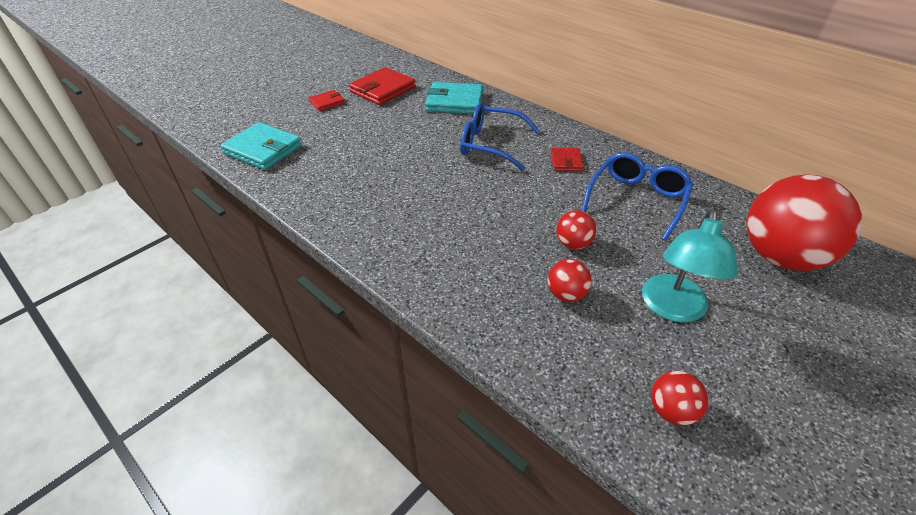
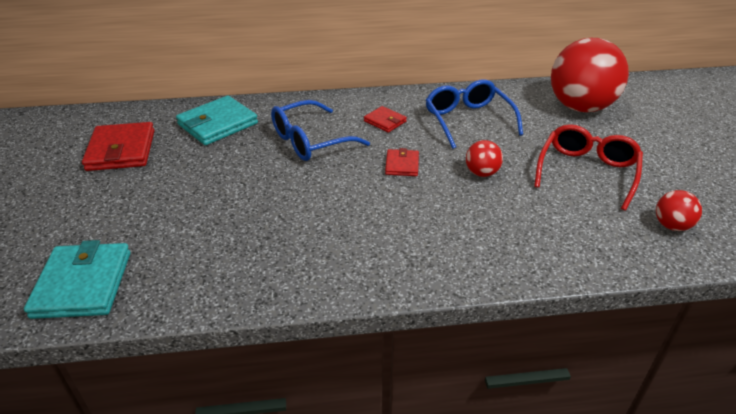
camera: 50 degrees left, 5 degrees down
(263, 149) = (83, 284): turquoise wallet -> turquoise wallet turned 75 degrees counterclockwise
(327, 102) = (75, 195): red wallet -> red wallet (402, 165)
(566, 294) = (530, 207): red ball -> none
(672, 309) = (587, 172): turquoise lamp -> red glasses

